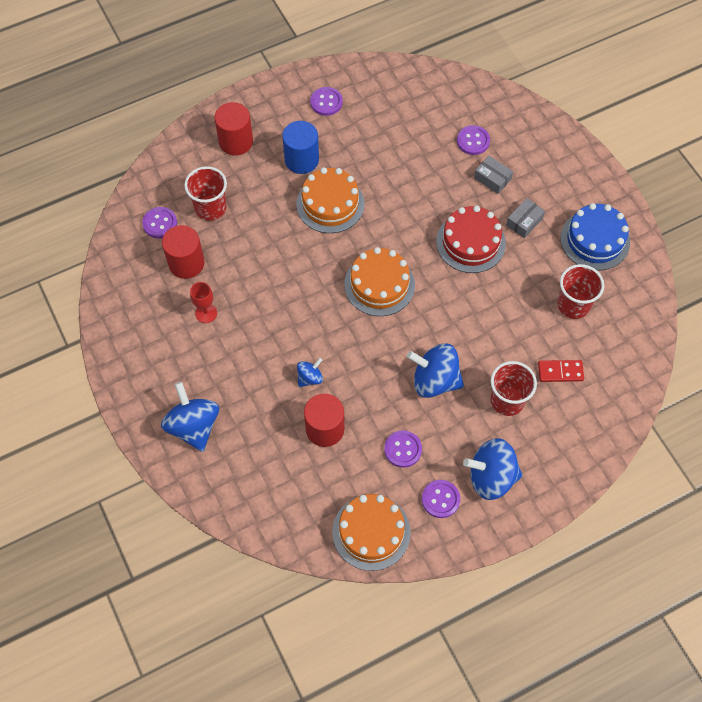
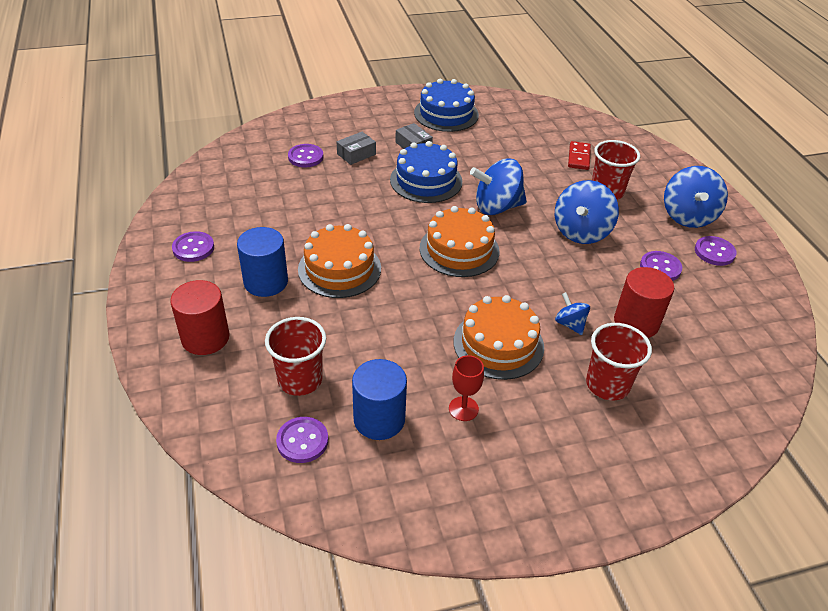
camera: 80 degrees left, 20 degrees down
(186, 263) = (379, 419): red cylinder -> blue cylinder
(193, 426) = (631, 447): blue spinning top -> blue spinning top (497, 207)
(371, 532) = (757, 307): orange cake -> orange cake (498, 344)
(470, 242) = (426, 180): red cake -> blue cake
(573, 305) = (511, 137): red cup -> red cup (607, 385)

